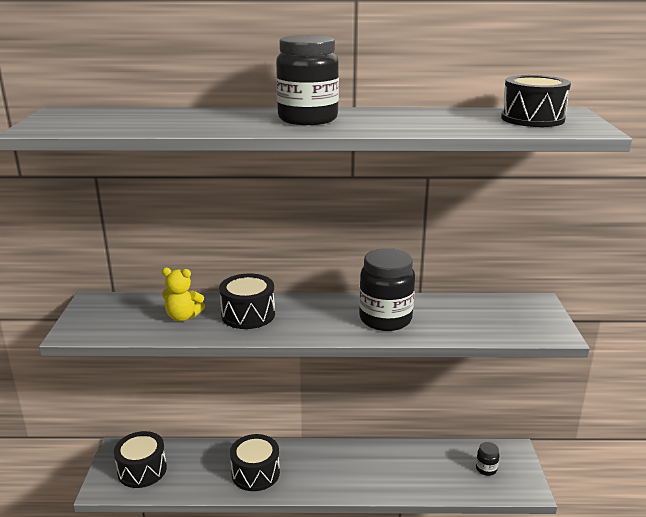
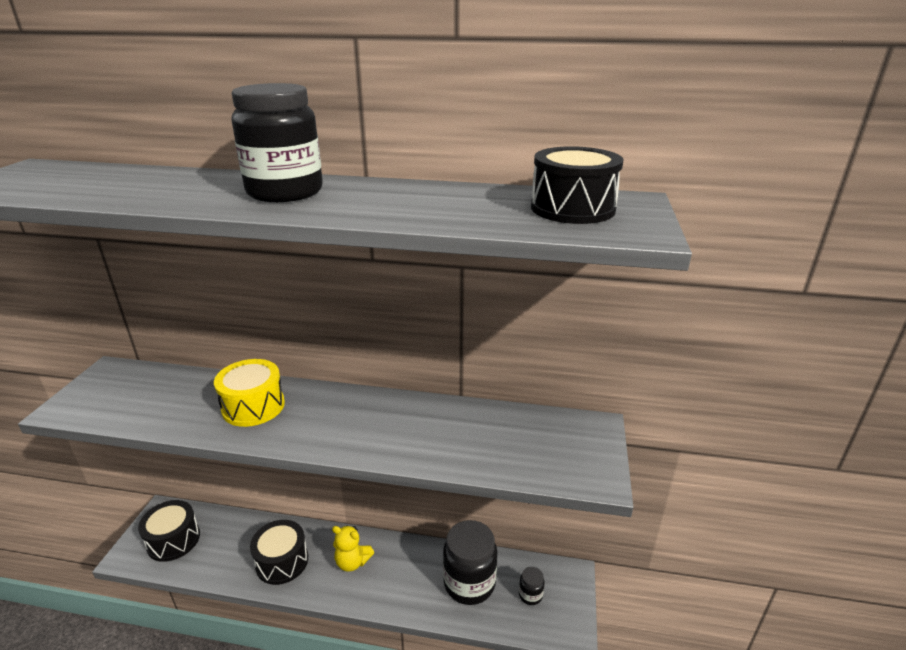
camera: 10 degrees right, 5 degrees up
(183, 317) = (184, 401): yellow teddy bear -> yellow teddy bear (352, 562)
(248, 315) = (253, 406): black drum -> yellow drum
(385, 319) = (400, 431): black jar -> black jar (469, 583)

